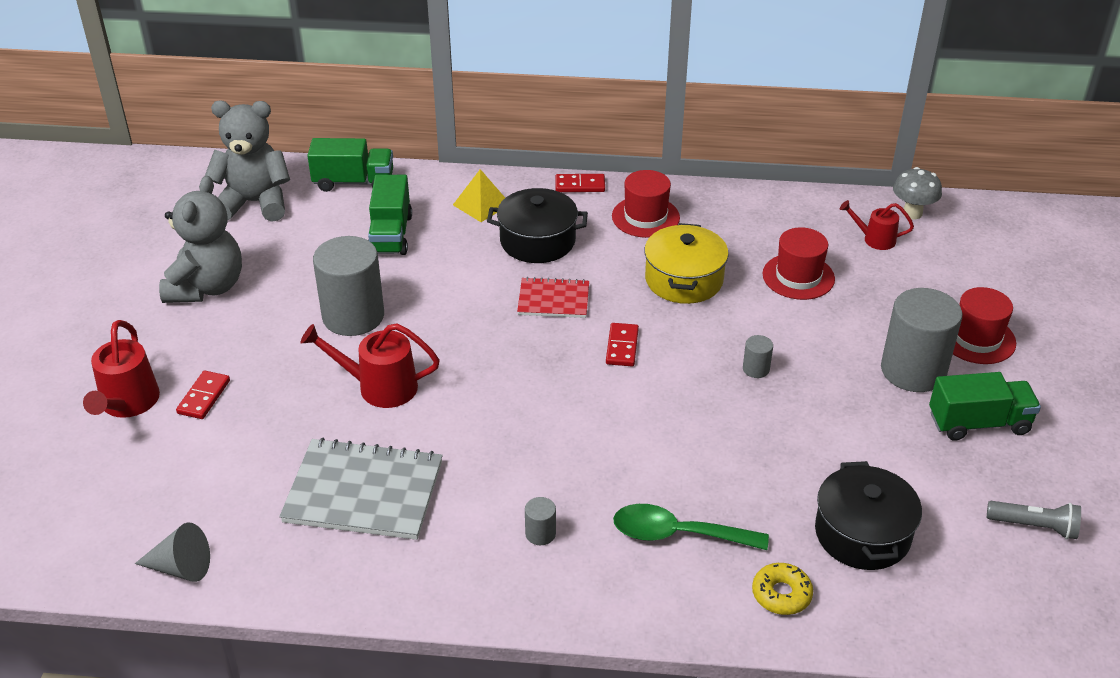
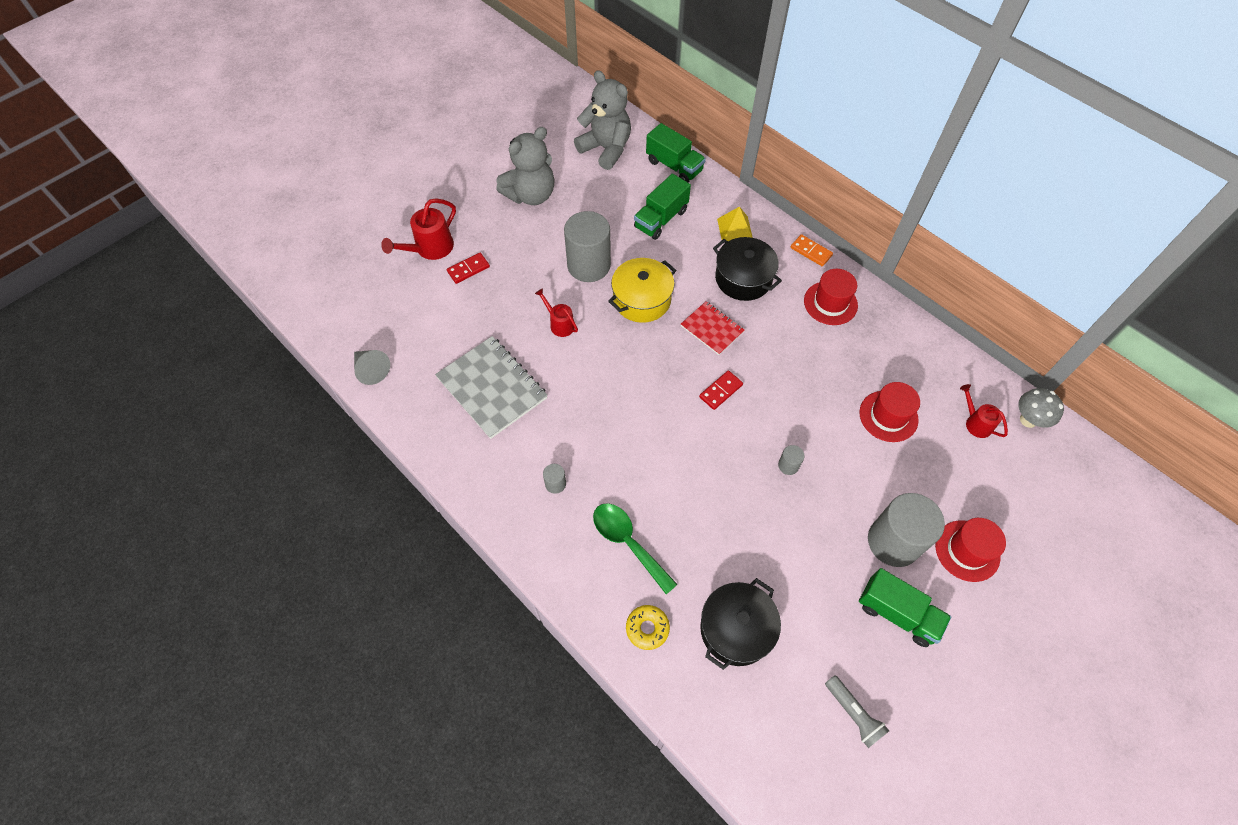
camera: 40 degrees right, 20 degrees up
(378, 387) = (559, 324): red watering can -> red watering can, size x0.62
(580, 185) = (811, 251): red domino -> orange domino
(684, 280) = (808, 368): yellow pot -> yellow pot (642, 300)

